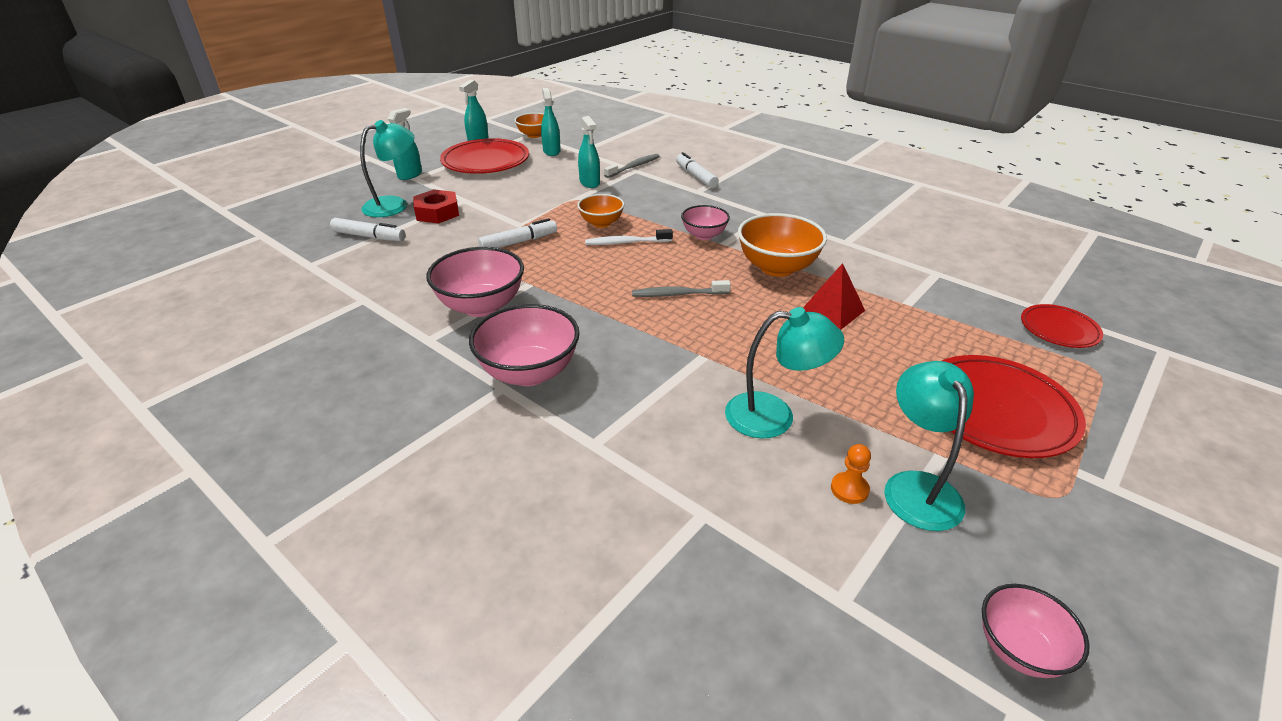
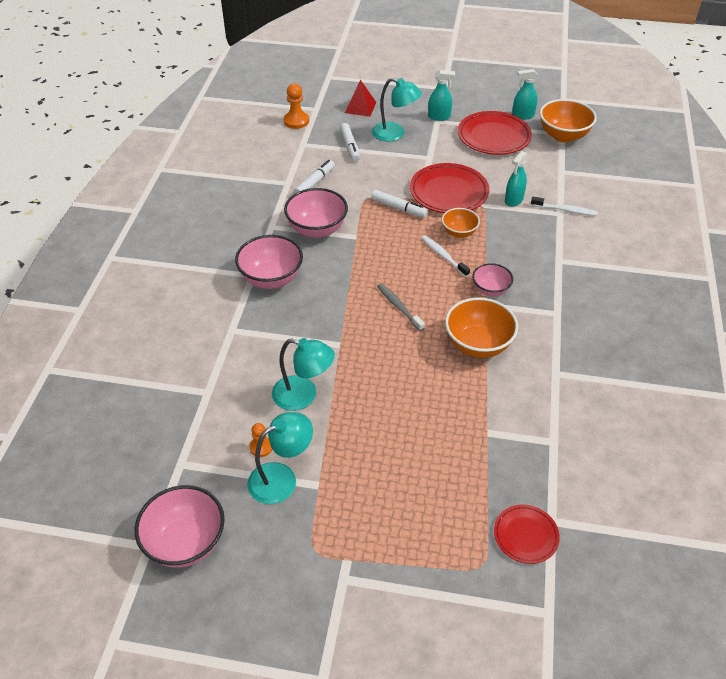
camera: 60 degrees right, 10 degrees up
(258, 255) = (296, 121): none -> orange pawn
(437, 213) = (402, 156): red nut -> none
(534, 135) = (563, 136): orange bowl -> orange bowl, size x1.66
(551, 151) = (545, 158): turquoise spray bottle -> none
(633, 167) = (564, 210): grey toothbrush -> white toothbrush
(696, 176) = (584, 250): white marker -> white marker (315, 183)
(774, 416) = (303, 396): turquoise lamp -> turquoise lamp turned 45 degrees counterclockwise
(832, 311) = (443, 392): red pyramid -> red pyramid (360, 107)
(996, 410) = (385, 507): red plate -> red plate (449, 192)
(1019, 649) = (186, 542): pink bowl -> pink bowl, size x1.66

